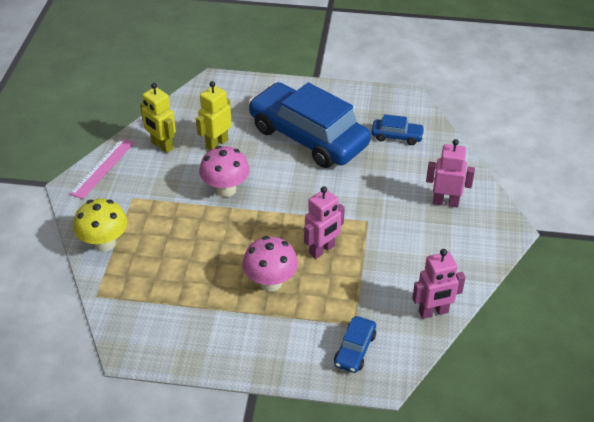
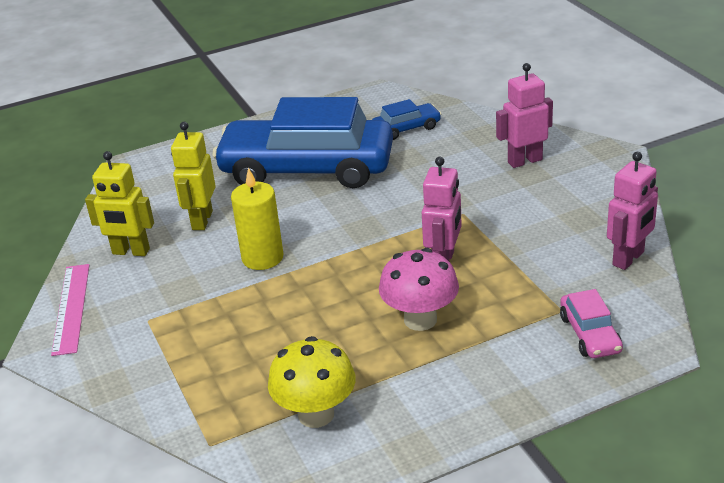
camera: 30 degrees left, 10 degrees down
(104, 243) = (160, 384): yellow mushroom -> yellow mushroom (316, 414)
(225, 189) = (262, 258): pink mushroom -> yellow candle
(354, 349) = (589, 334): blue car -> pink car

